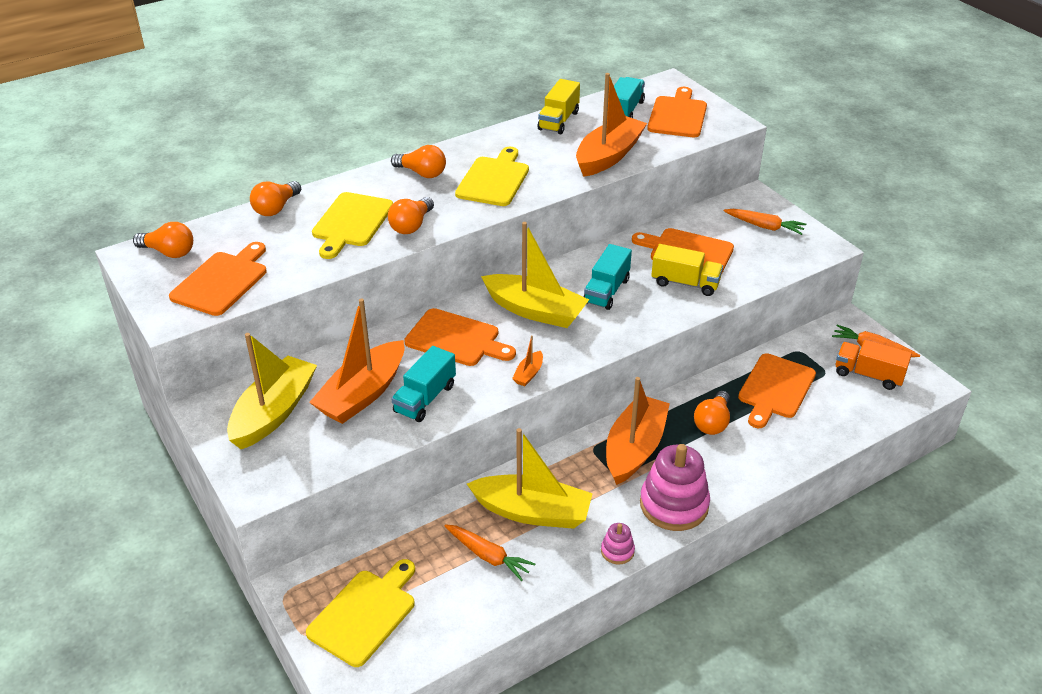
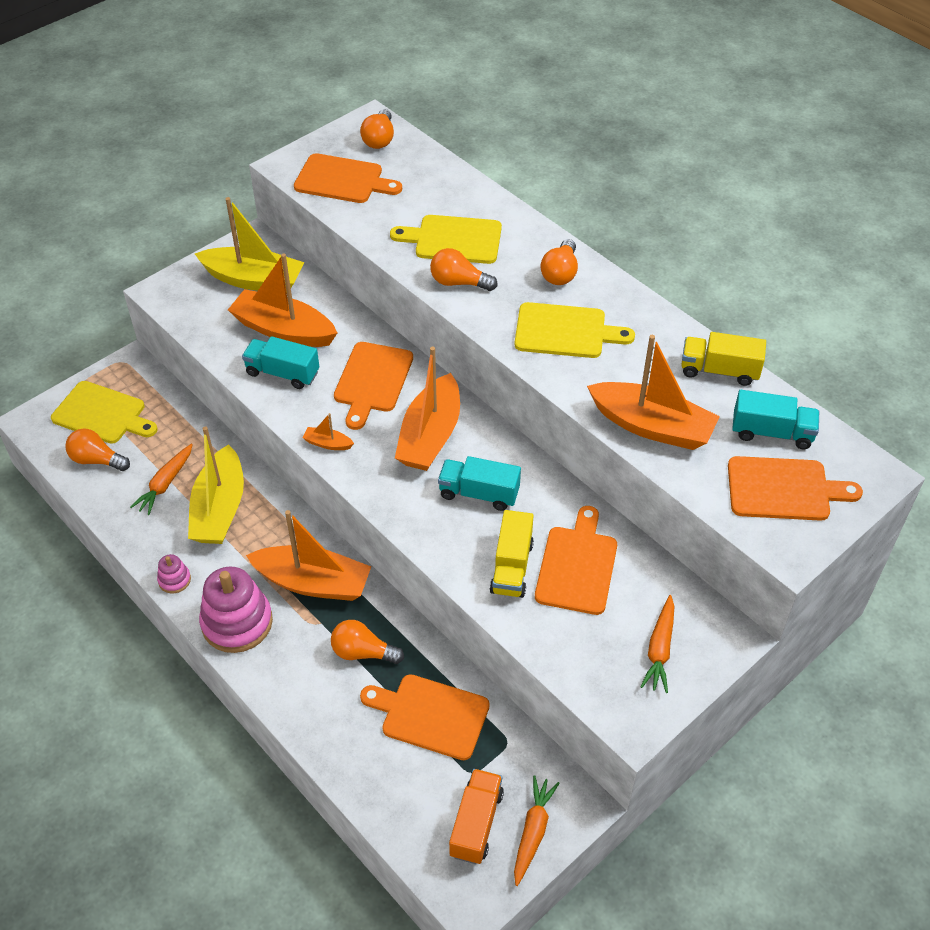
camera: 80 degrees right, 10 degrees up
(276, 208) = (465, 185): orange light bulb -> orange light bulb (97, 460)
(535, 311) = (430, 436): yellow boat -> orange boat

